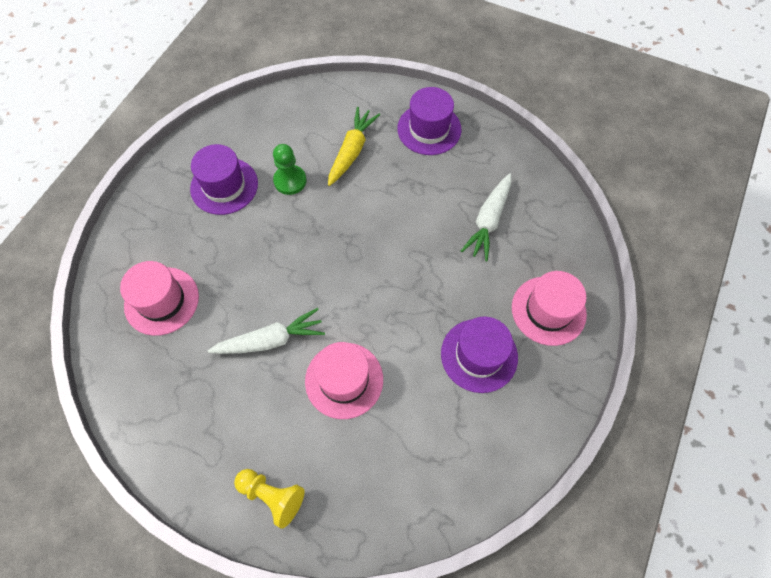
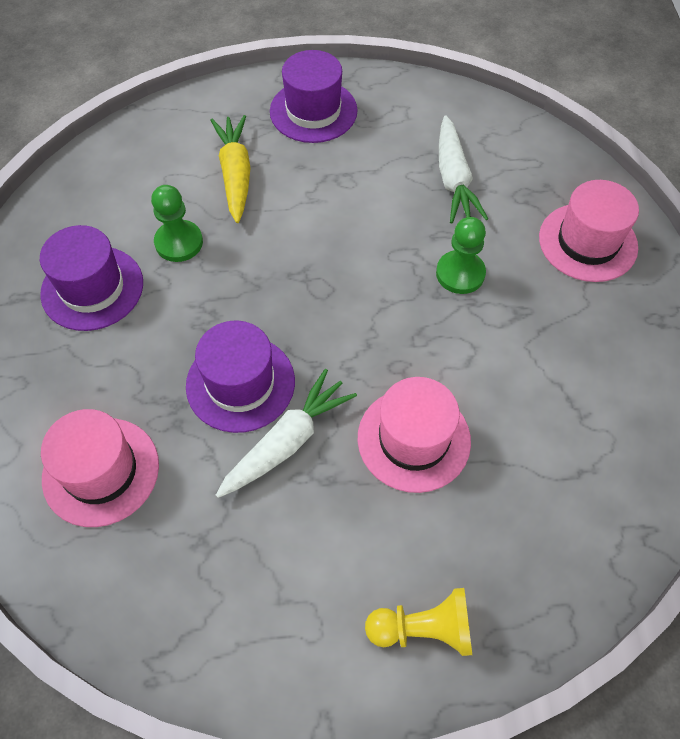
camera: 30 degrees left, 5 degrees down
(447, 288) = (460, 273): none -> green pawn
(479, 355) = (549, 328): purple hat -> purple hat (240, 383)

